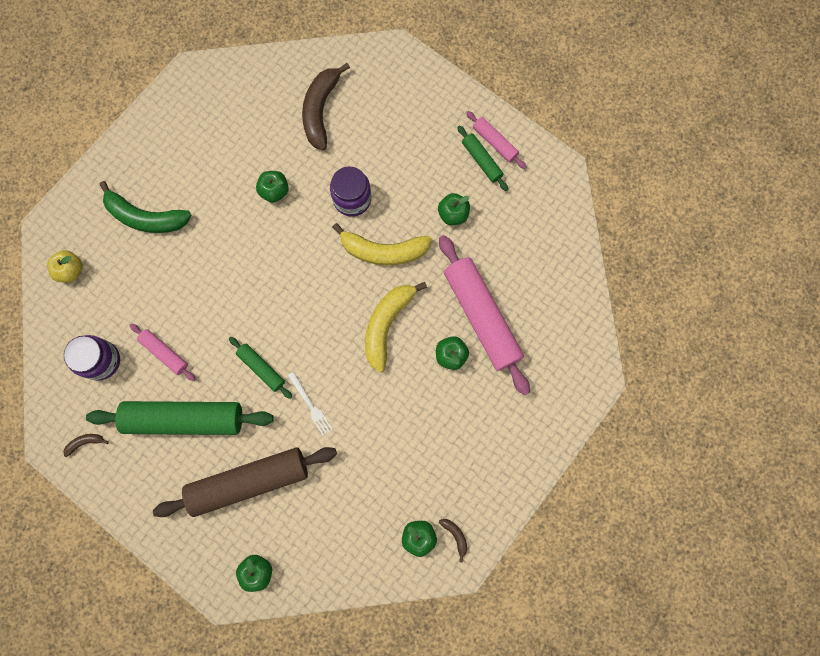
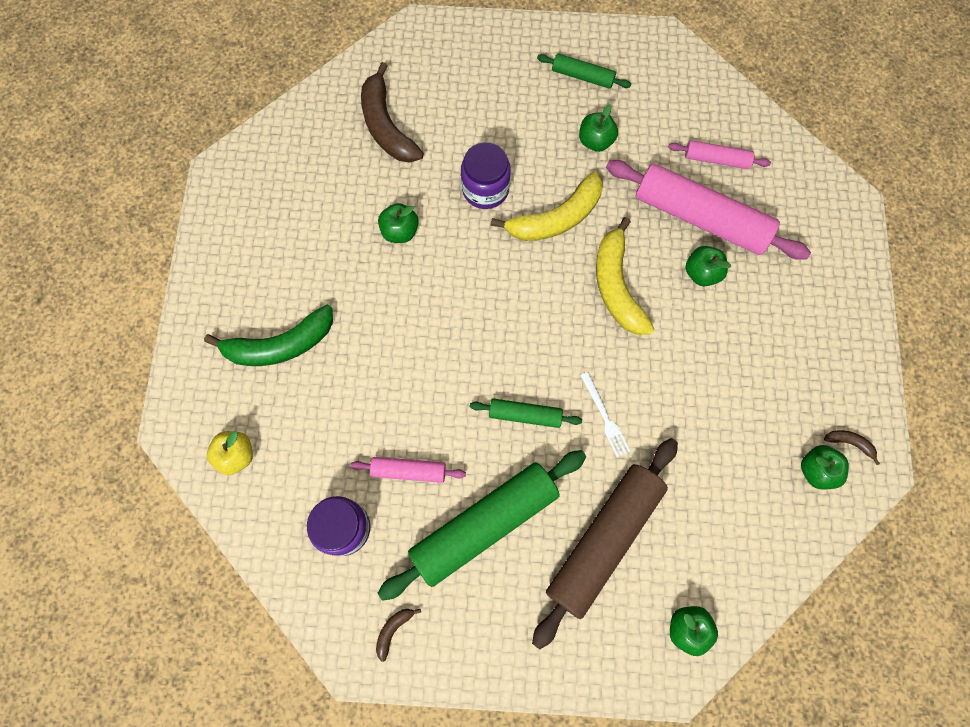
camera: 35 degrees left, 5 degrees down
(310, 405) = (605, 417): white fork -> white fork turned 45 degrees clockwise
(495, 142) = (581, 53): pink rolling pin -> pink rolling pin (716, 159)

